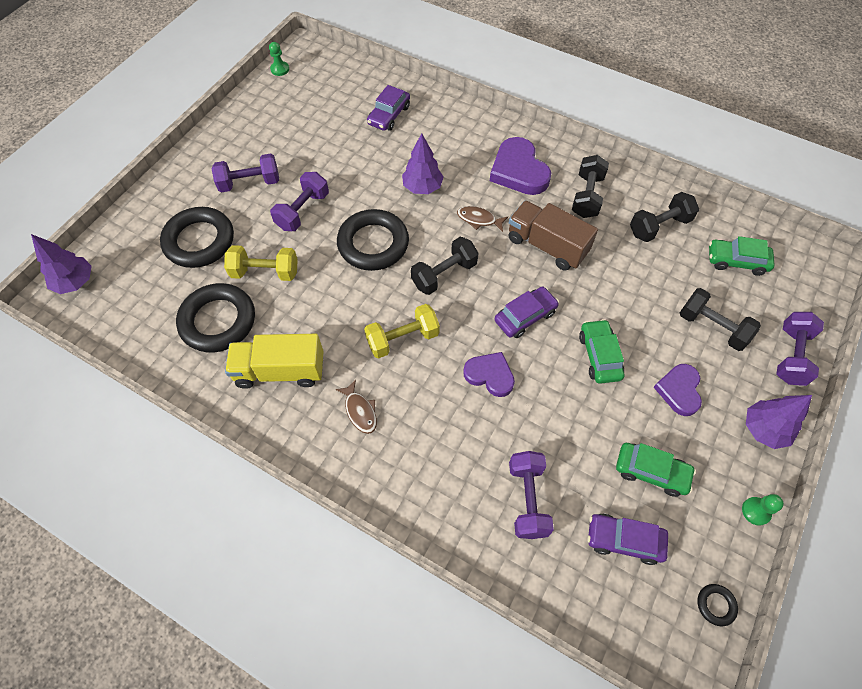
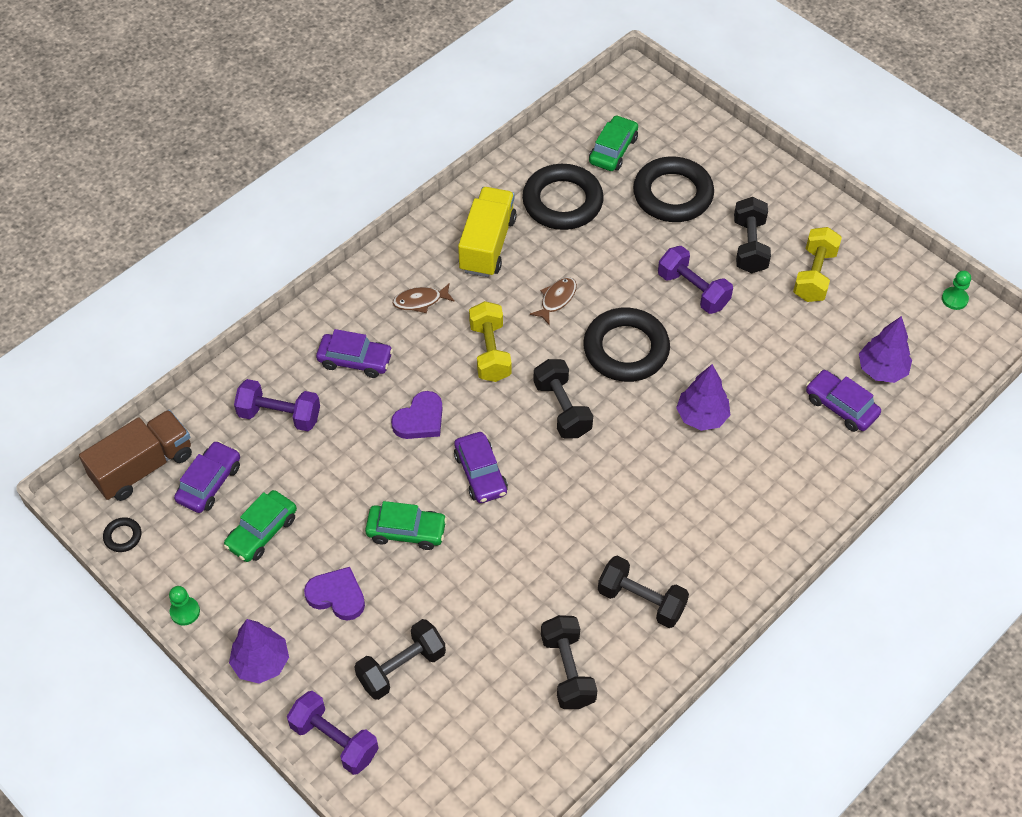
camera: 105 degrees right, 5 degrees down
(75, 282) = (645, 96): purple tree -> purple tree (881, 370)
(249, 183) = (749, 246): purple dumbbell -> black dumbbell
(265, 272) = (613, 246): yellow dumbbell -> yellow dumbbell (814, 275)
(444, 449) = (355, 360): none -> purple car
(479, 219) = (634, 464): brown fish -> brown fish (556, 299)
(519, 171) = (705, 533): purple heart -> none
(547, 246) = (573, 527): brown truck -> brown truck (143, 467)
(736, 261) = (485, 743): green car -> green car (613, 150)

